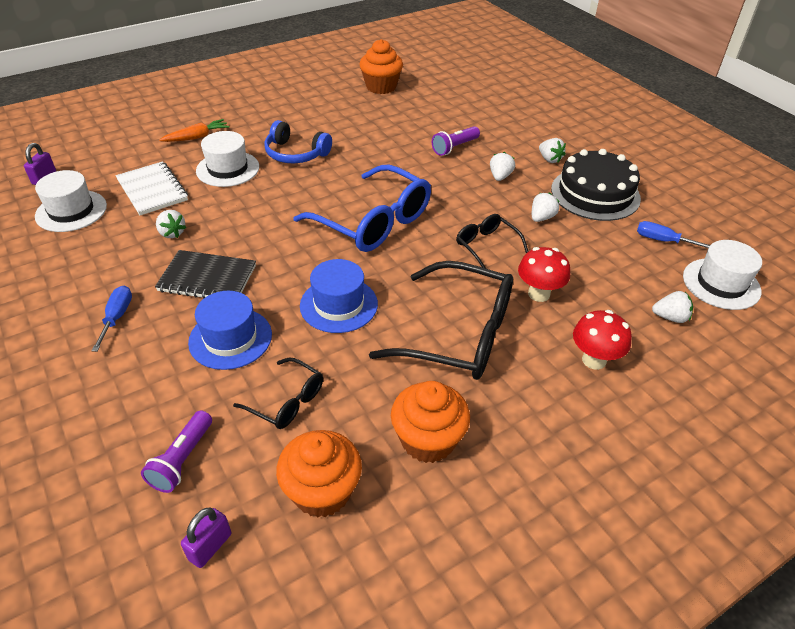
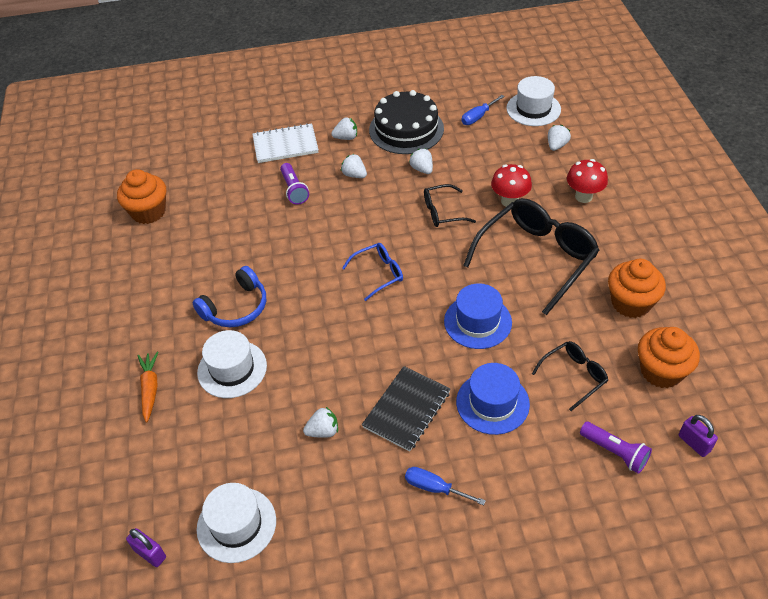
camera: 65 degrees left, 5 degrees up
(152, 190) = (236, 442): white notebook -> white notebook (285, 145)
(374, 222) = (379, 273): blue glasses -> blue glasses, size x0.50

